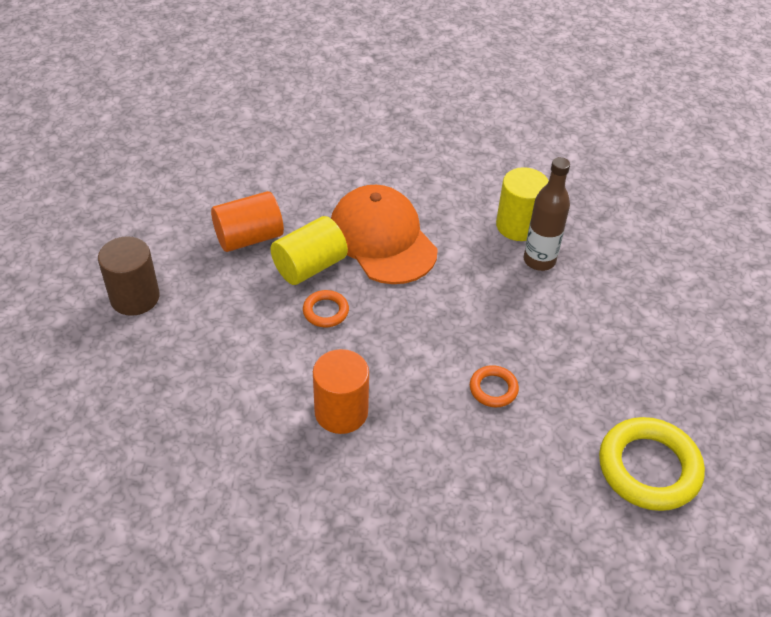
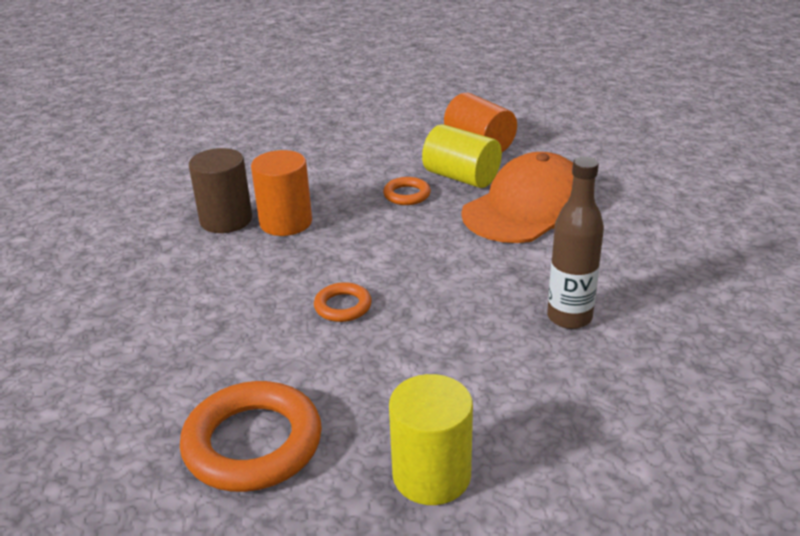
camera: 80 degrees right, 15 degrees down
(135, 297) = (379, 115): brown cylinder -> brown cylinder (226, 220)
(518, 226) = (621, 294): yellow cylinder -> yellow cylinder (431, 475)
(649, 468) = (253, 443): yellow ring -> orange ring

